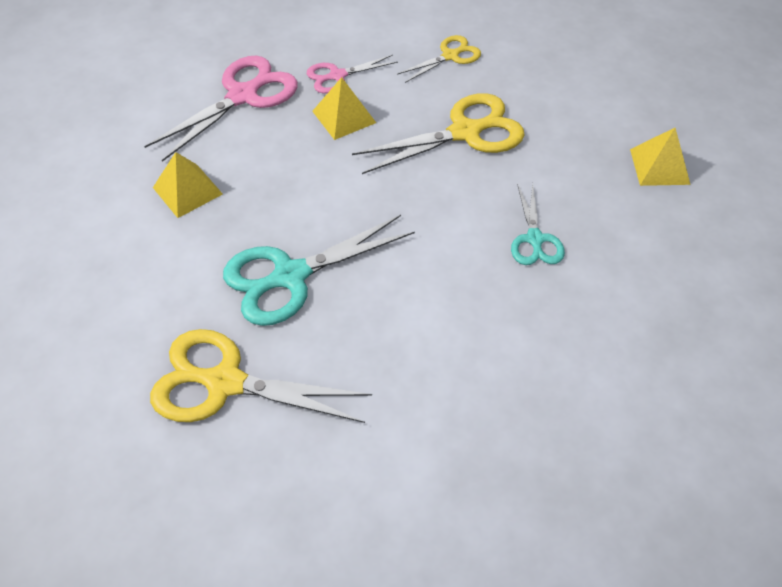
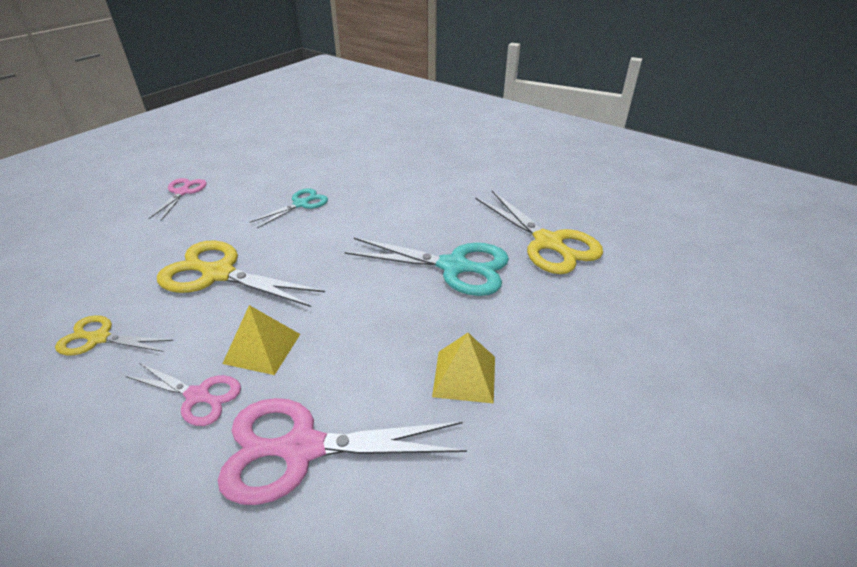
camera: 135 degrees left, 15 degrees down
(659, 166) = (182, 192): yellow pyramid -> pink scissors

